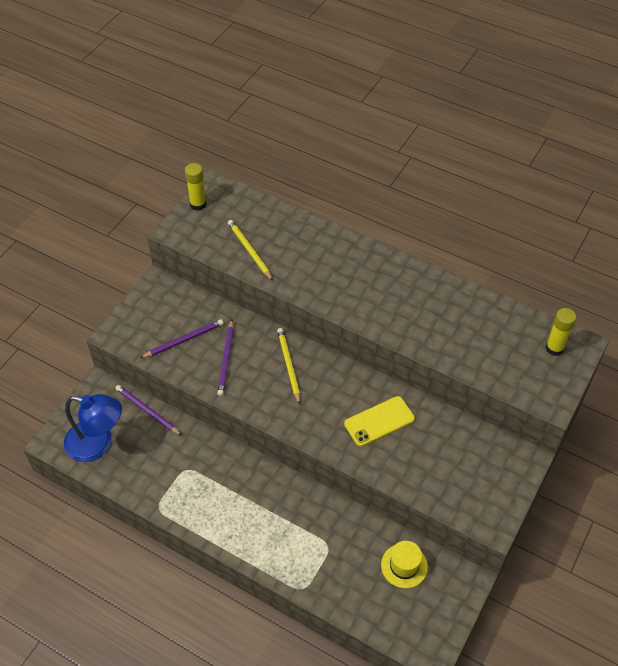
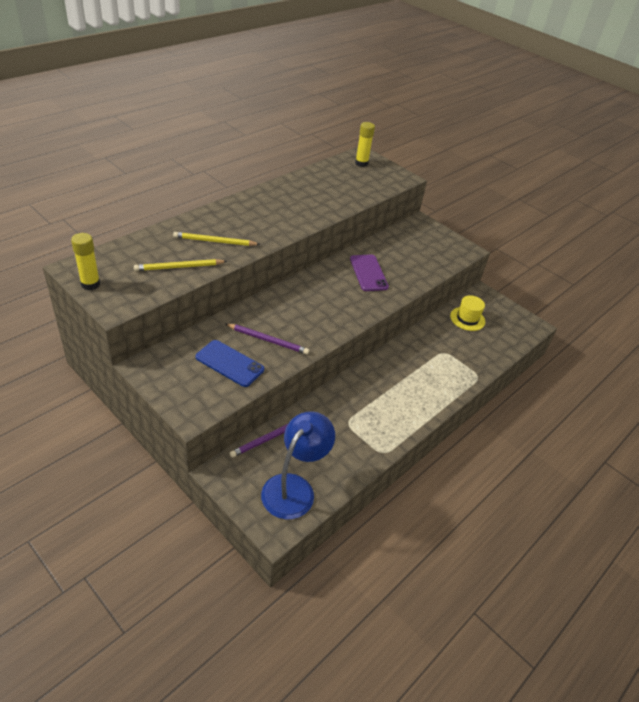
camera: 80 degrees left, 10 degrees down
(184, 340) = (229, 363): purple pencil -> blue phone
(288, 365) = (293, 304): yellow pencil -> yellow pencil (215, 241)
(379, 421) = (368, 273): yellow phone -> purple phone

